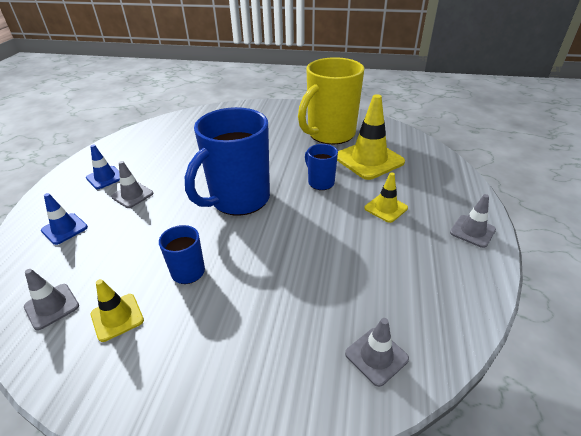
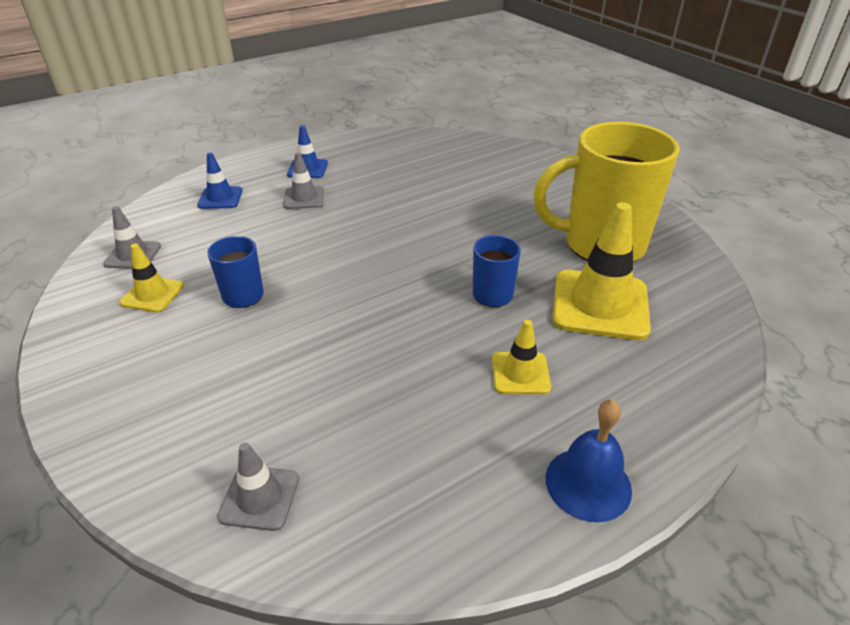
camera: 45 degrees right, 0 degrees up
(238, 199) = (381, 258): blue mug -> none
(472, 231) = (588, 483): grey traffic cone -> blue bell

